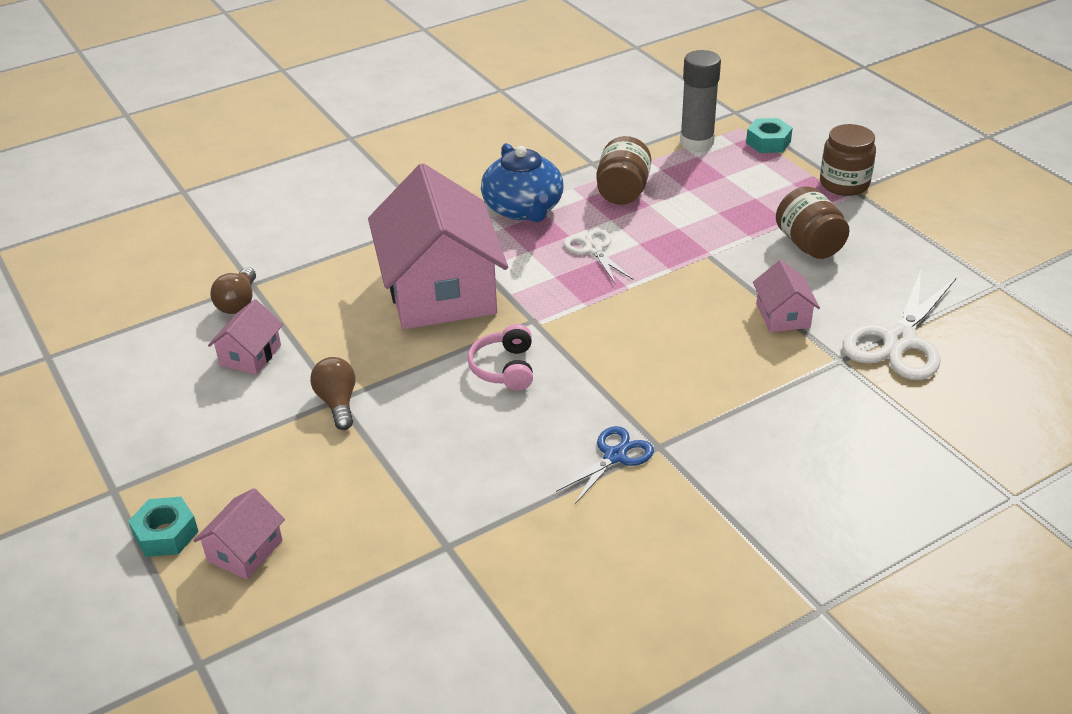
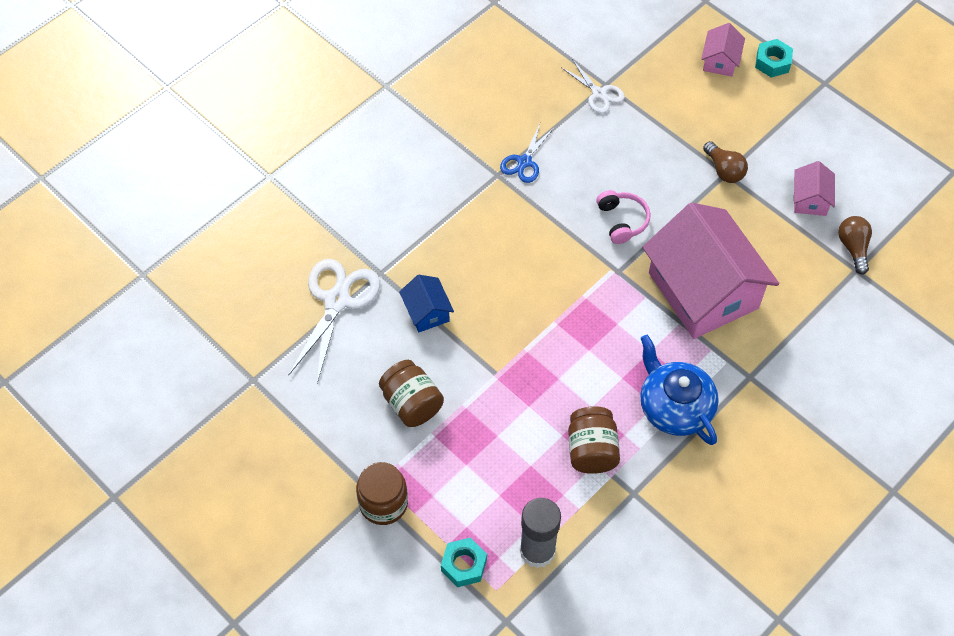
camera: 165 degrees right, 20 degrees up
(593, 250) = (595, 362): white scissors -> white scissors (599, 94)
(783, 315) = (427, 312): pink house -> blue house

